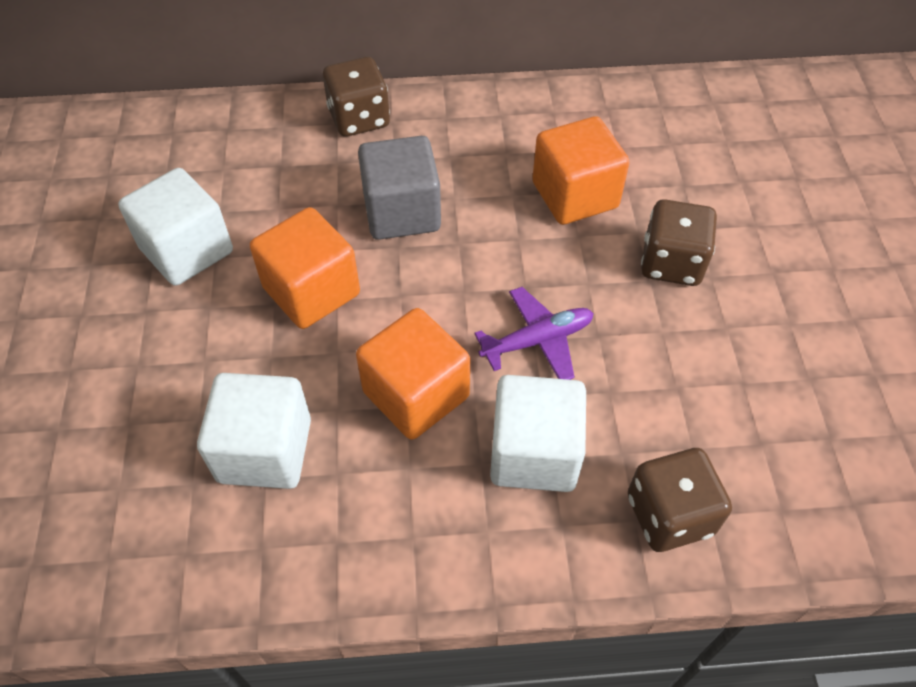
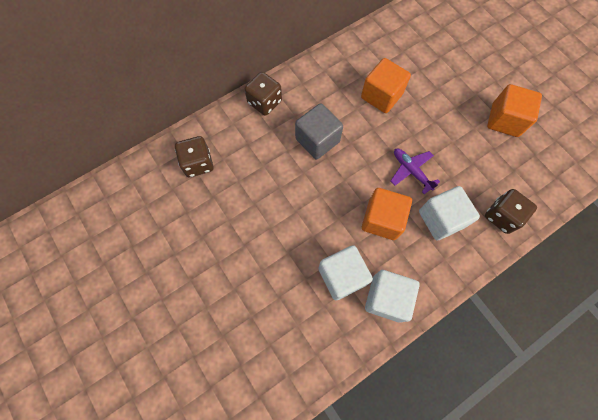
camera: 30 degrees left, 15 degrees up
(187, 250) = (239, 207): white cube -> white cube (386, 298)
(311, 291) = (307, 197): orange cube -> orange cube (504, 120)
(537, 340) = (411, 171): purple plane -> purple plane turned 75 degrees counterclockwise
(671, 263) = (438, 109): brown dice -> brown dice (198, 163)

